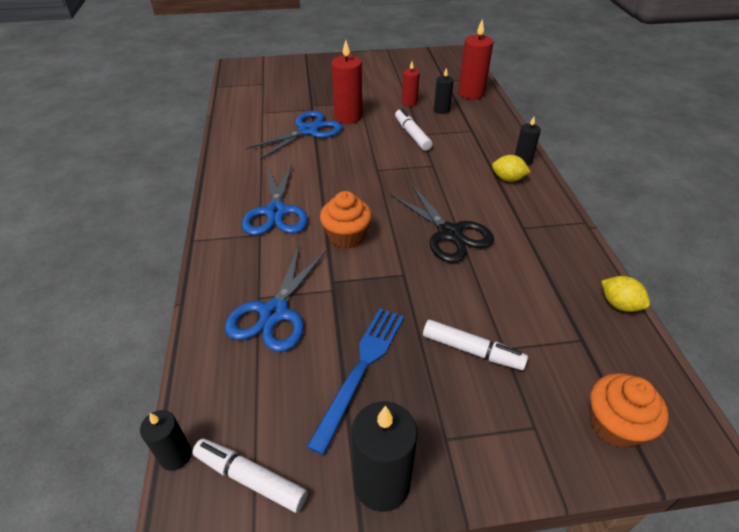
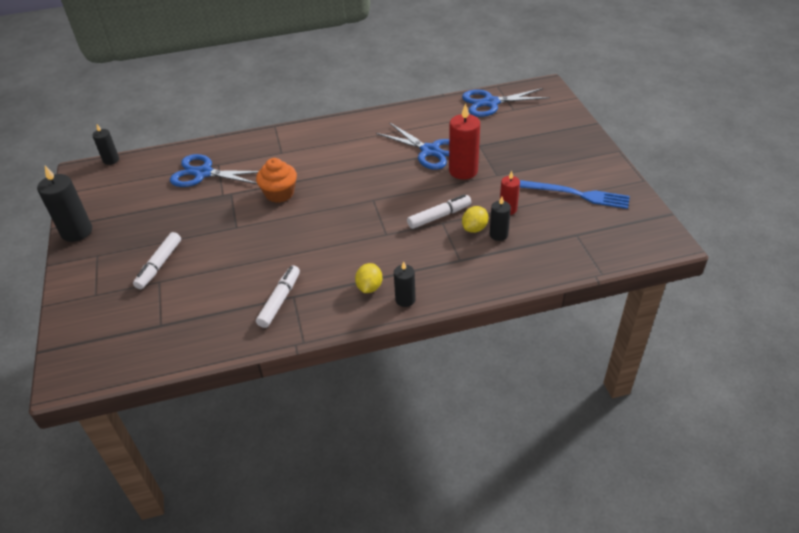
camera: 85 degrees right, 0 degrees up
(250, 478) = (92, 186): white marker -> white marker (280, 300)
(276, 212) = (307, 155): blue scissors -> blue scissors (490, 103)
(361, 369) = (152, 215): blue fork -> blue fork (576, 194)
(449, 233) = (284, 249): black scissors -> none
(471, 93) = (549, 257): red candle -> none
(615, 425) = (87, 334): orange cupcake -> none
(619, 304) = (193, 353): yellow lemon -> yellow lemon (474, 228)

